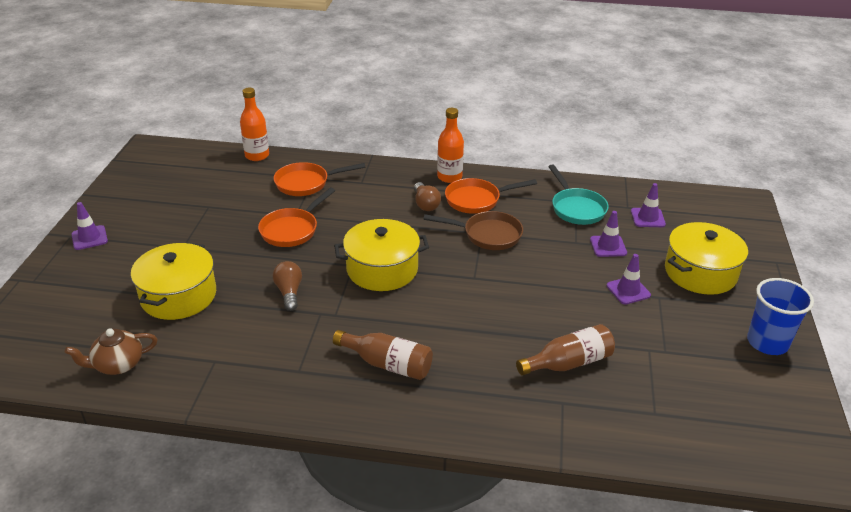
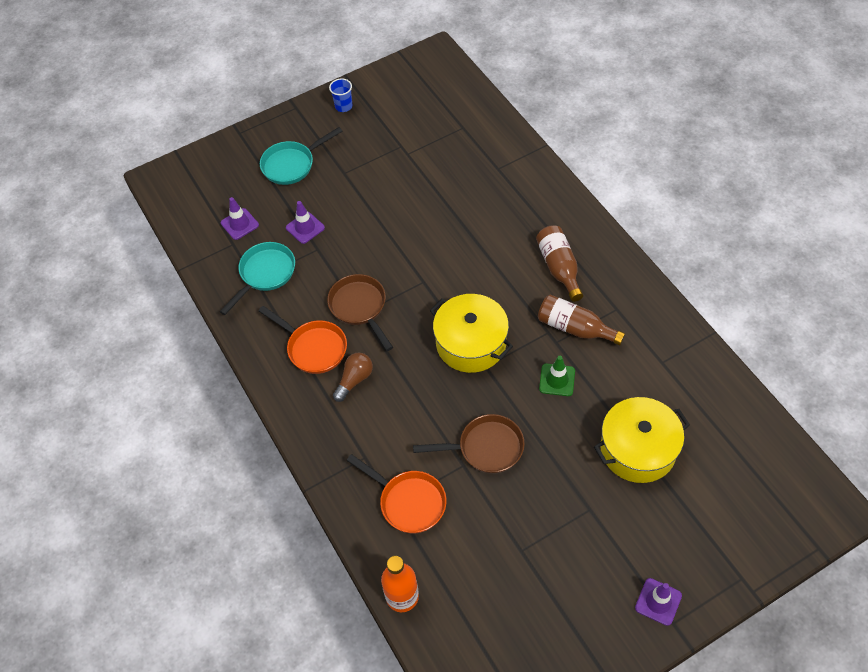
camera: 125 degrees left, 20 degrees up
(118, 364) = (729, 415): brown teapot -> none
(289, 292) = (557, 380): brown light bulb -> green traffic cone
(292, 230) = (485, 448): orange pan -> brown pan
(449, 177) = (292, 393): orange bottle -> none
(568, 363) = (460, 183): brown bottle -> brown bottle (575, 328)
(628, 290) = (352, 191): purple traffic cone -> none
(700, 272) = (292, 164): yellow pot -> turquoise pan
(767, 342) = (343, 106): blue cup -> blue cup, size x0.57

